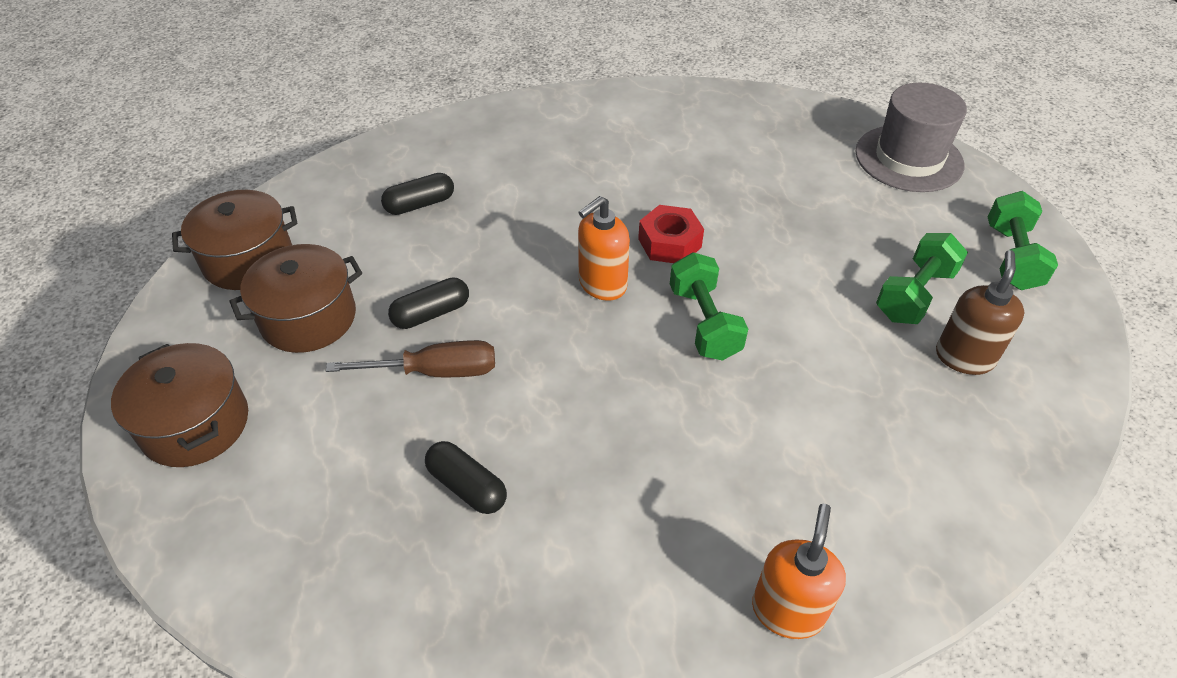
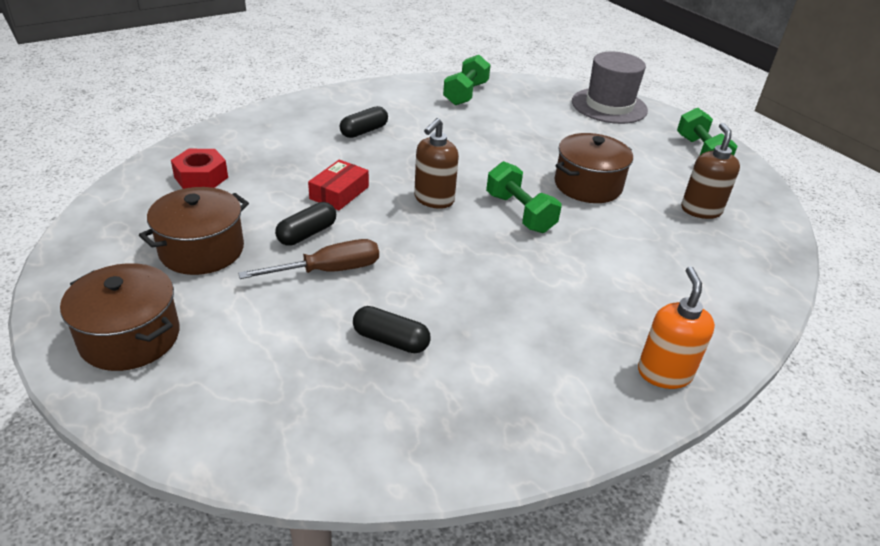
camera: 20 degrees left, 10 degrees down
(248, 260) = (128, 218): brown pot -> brown pot (588, 185)
(420, 204) = (264, 166): black capsule -> black capsule (364, 131)
(491, 257) = (339, 193): none -> red box
(602, 285) = (433, 199): orange soap dispenser -> brown soap dispenser
(669, 243) = (471, 169): red nut -> red nut (201, 177)
(914, 295) = (652, 180): green dumbbell -> green dumbbell (466, 94)

